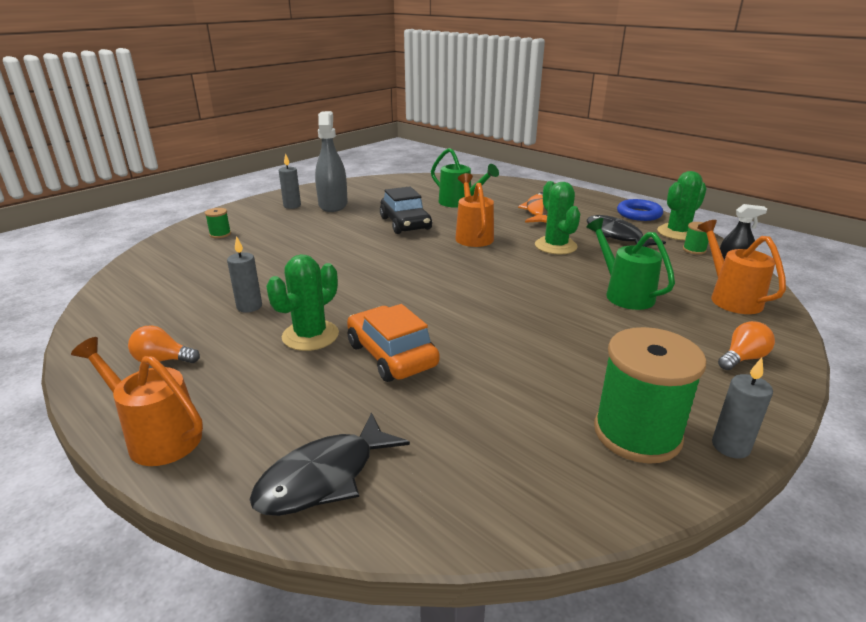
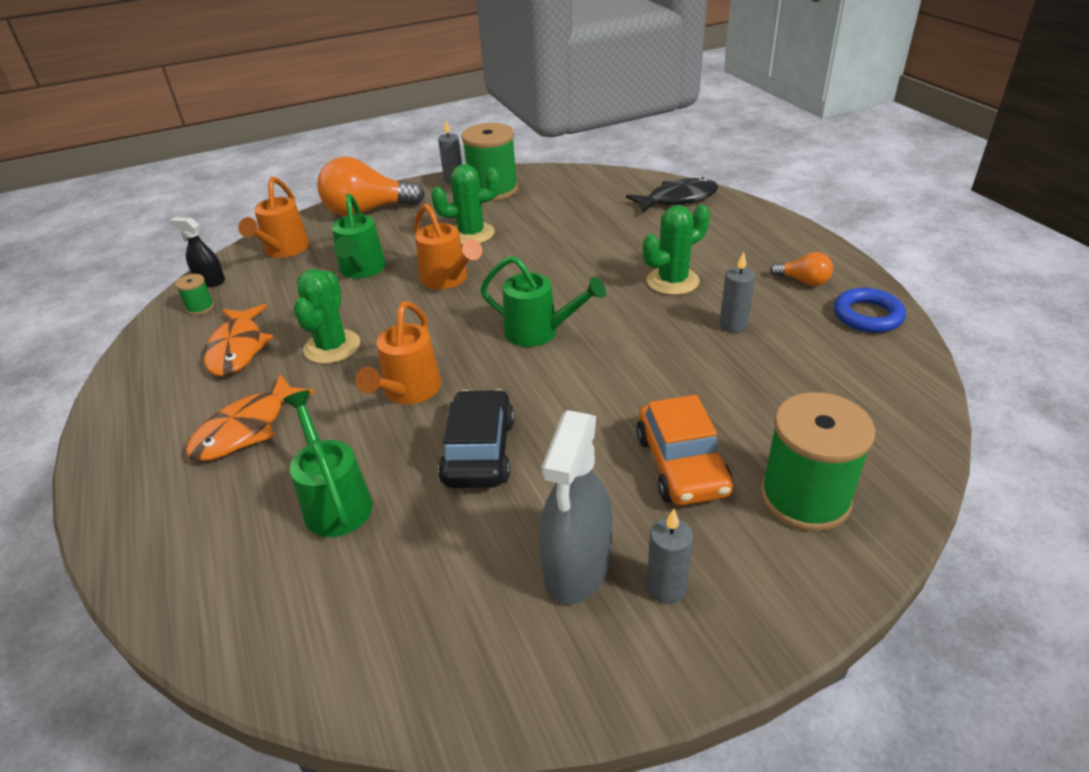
camera: 155 degrees left, 10 degrees up
(157, 436) = (783, 230): orange watering can -> orange watering can (448, 279)
(220, 234) = (805, 498): green spool -> green spool, size x2.29
(391, 355) = (609, 253): orange car -> orange car (681, 465)
(414, 276) = (539, 332): none -> green watering can
(616, 236) = (237, 349): black fish -> orange fish
(639, 214) = (129, 388): blue ring -> blue ring (867, 315)
(678, 233) = (161, 338): green cactus -> green cactus (471, 234)
(742, 358) = (367, 211): orange light bulb -> orange light bulb, size x2.07

